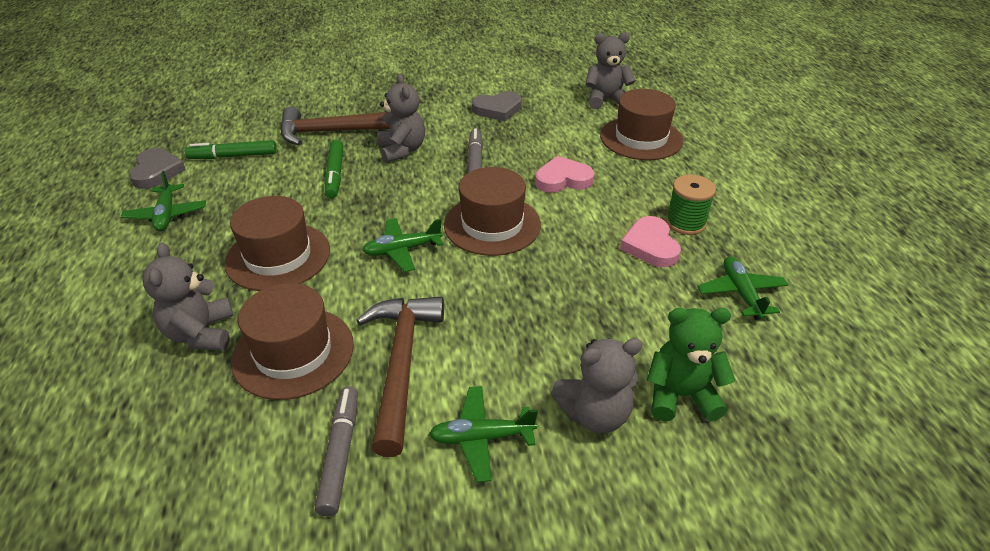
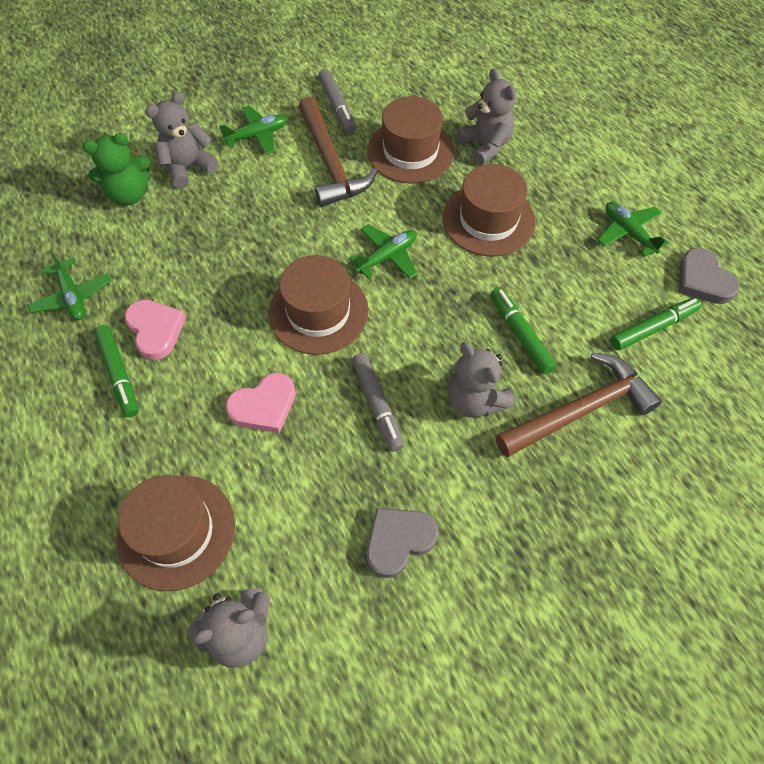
camera: 160 degrees right, 20 degrees up
(685, 223) = (119, 374): green spool -> green marker

